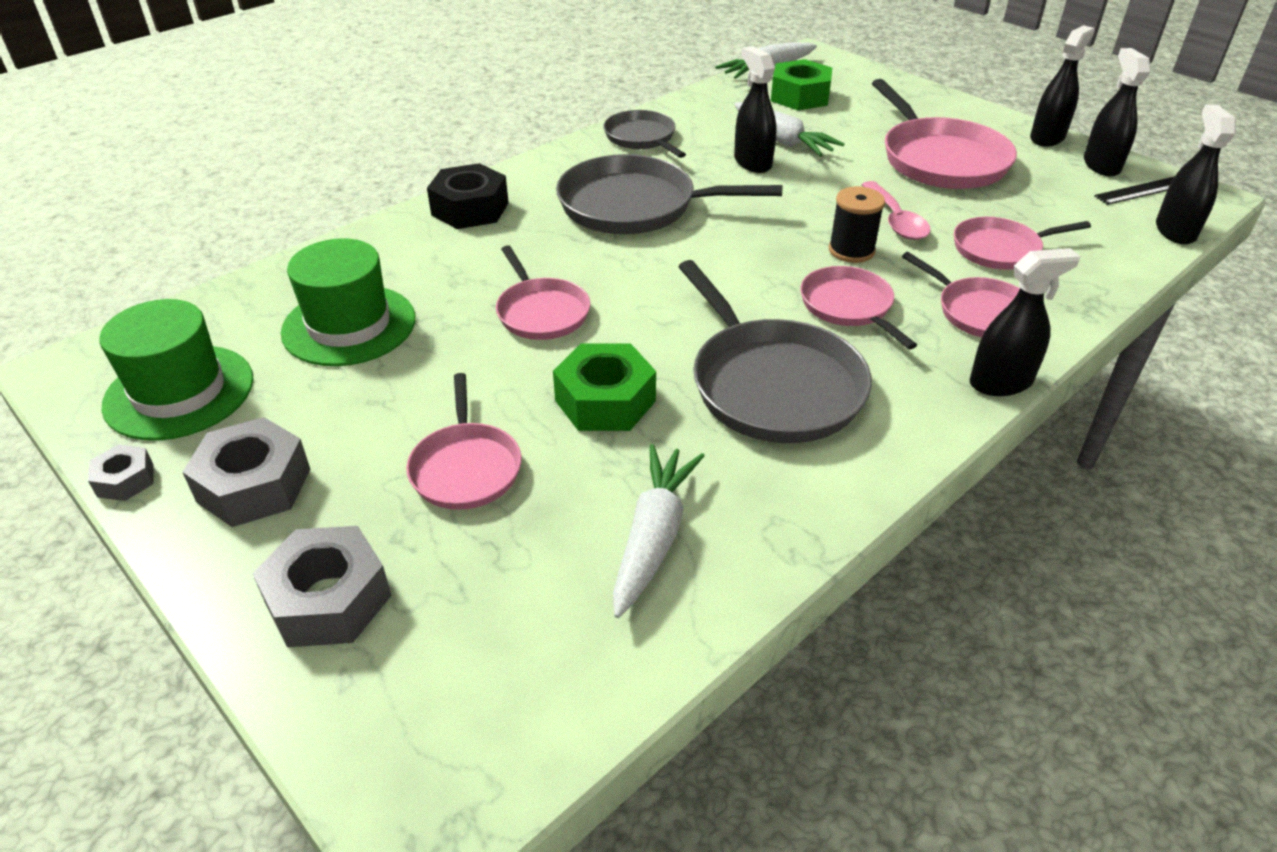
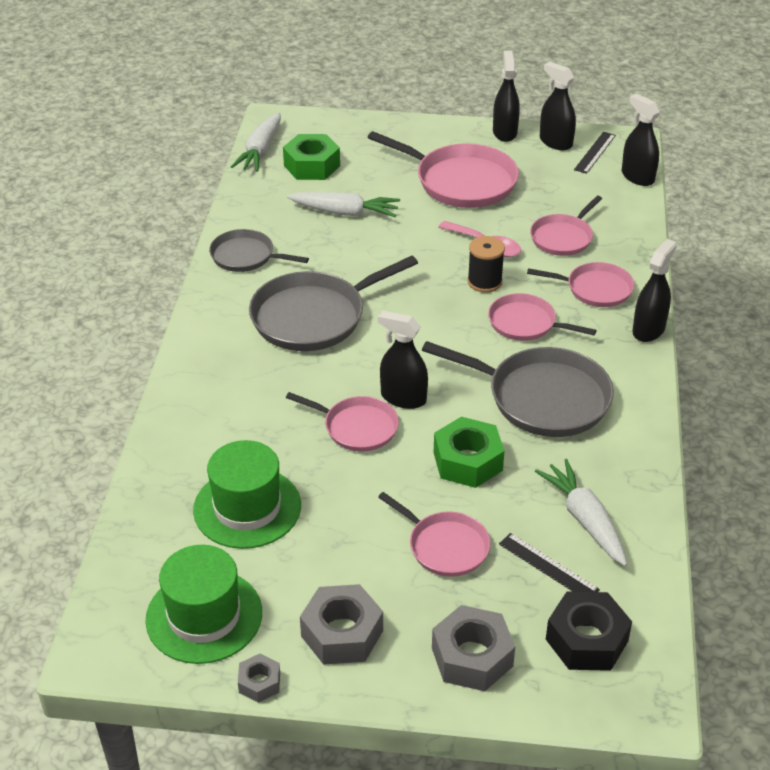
camera: 40 degrees left, 0 degrees up
(470, 209) = (203, 378): black nut -> black nut (586, 640)
(542, 560) = (548, 566): none -> black ruler
(752, 162) = (348, 241): black spray bottle -> black spray bottle (403, 398)

